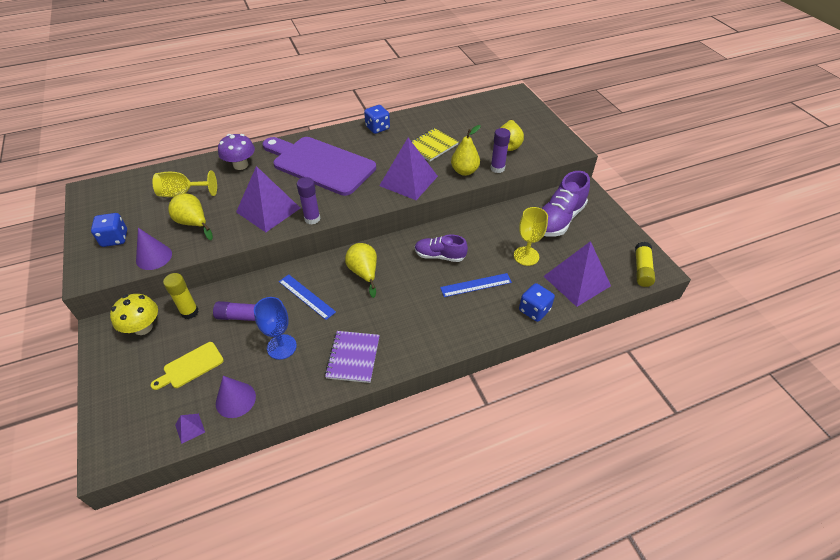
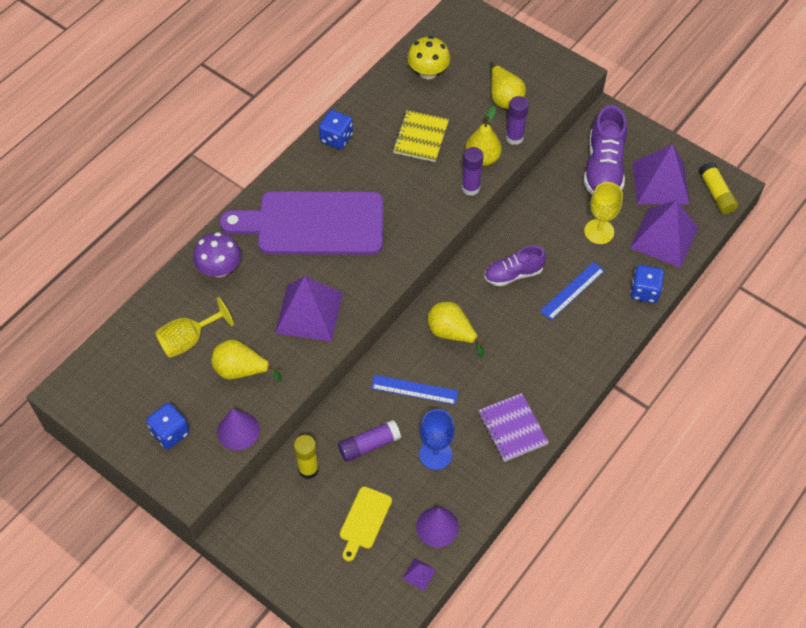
camera: 30 degrees left, 10 degrees up
(143, 327) = (275, 510): yellow mushroom -> yellow mushroom (428, 72)
(312, 219) = (367, 300): purple glue stick -> purple glue stick (470, 188)
(408, 181) = (431, 200): purple pyramid -> purple pyramid (660, 183)

